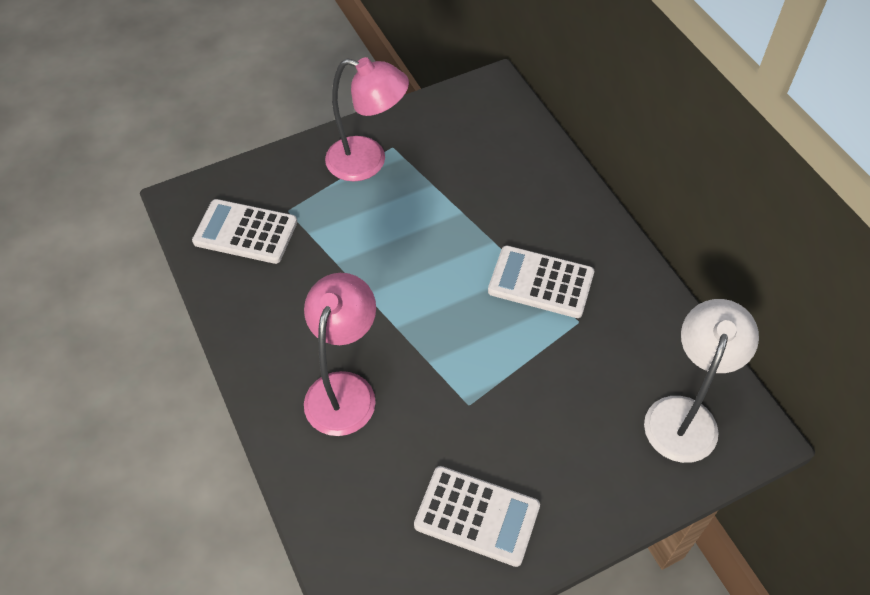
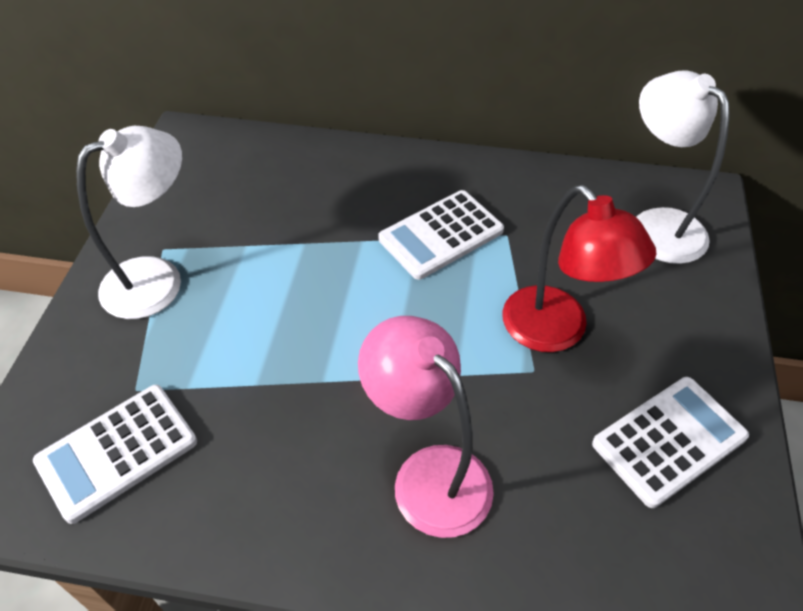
camera: 55 degrees left, 5 degrees down
(368, 162) = (157, 279): pink lamp -> white lamp
(514, 400) = (556, 332): none -> red lamp

